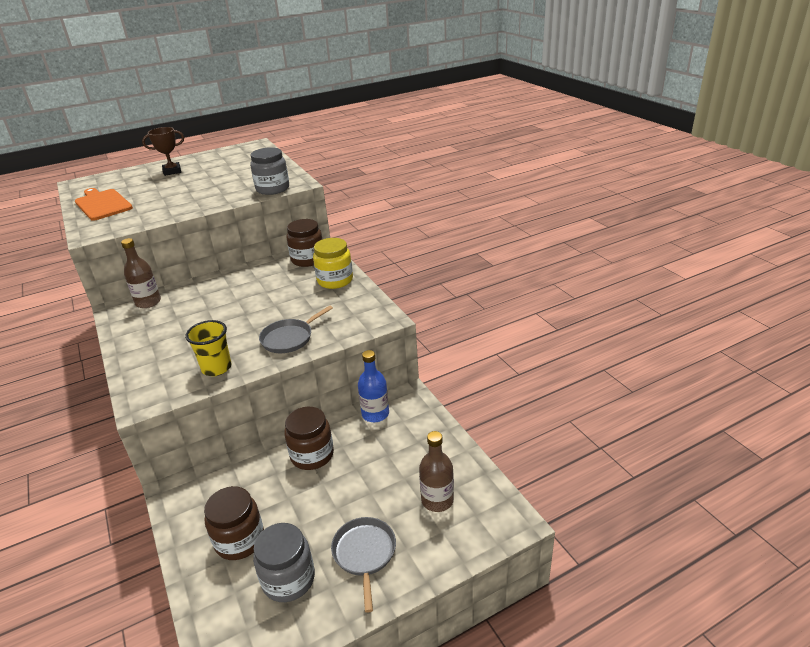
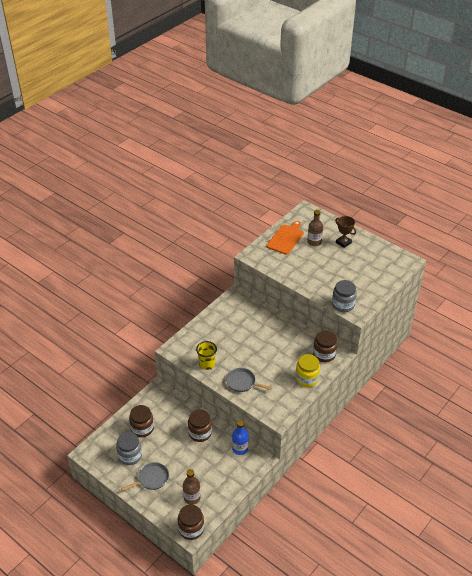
camera: 65 degrees right, 10 degrees up
(148, 302) = (246, 305): brown bottle -> brown bottle (314, 242)
(502, 518) = (191, 529): none -> brown jar

